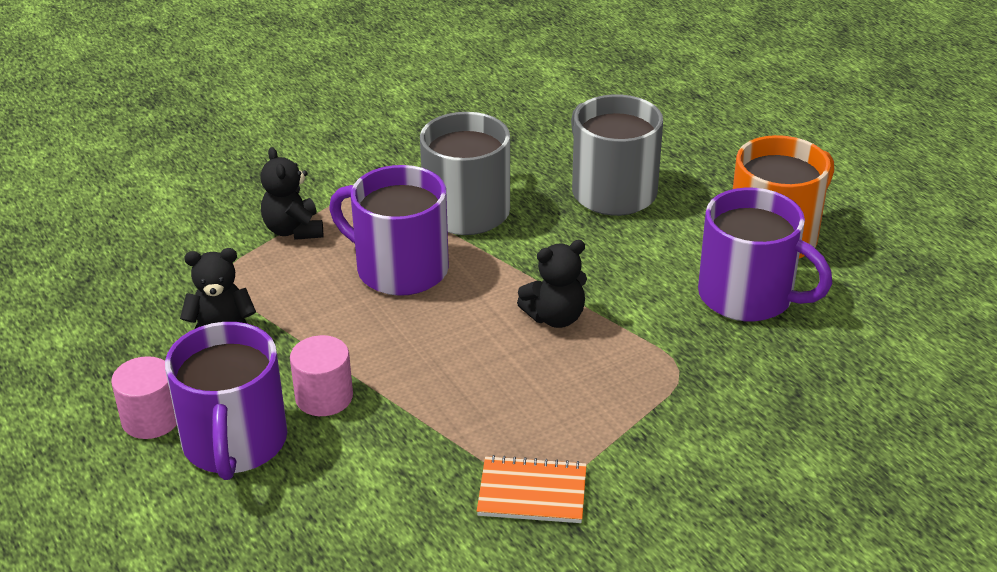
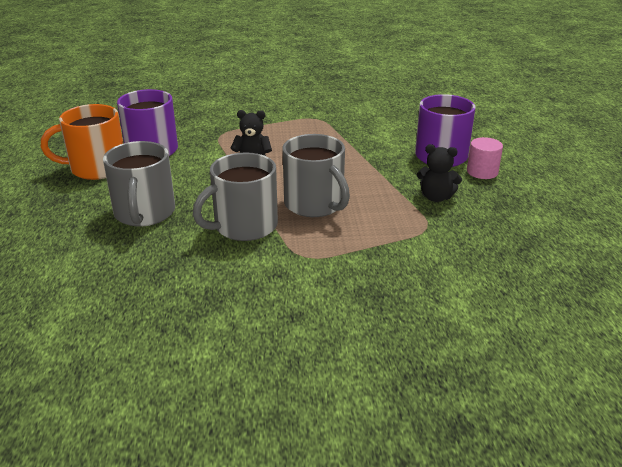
camera: 155 degrees left, 5 degrees down
(293, 230) = (368, 244): black teddy bear -> none
(324, 397) = (391, 161): pink cylinder -> none
(399, 268) = (315, 204): purple mug -> grey mug
(532, 492) = (322, 117): orange notebook -> none

